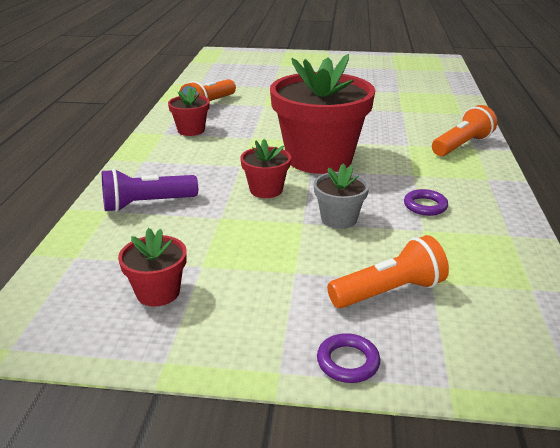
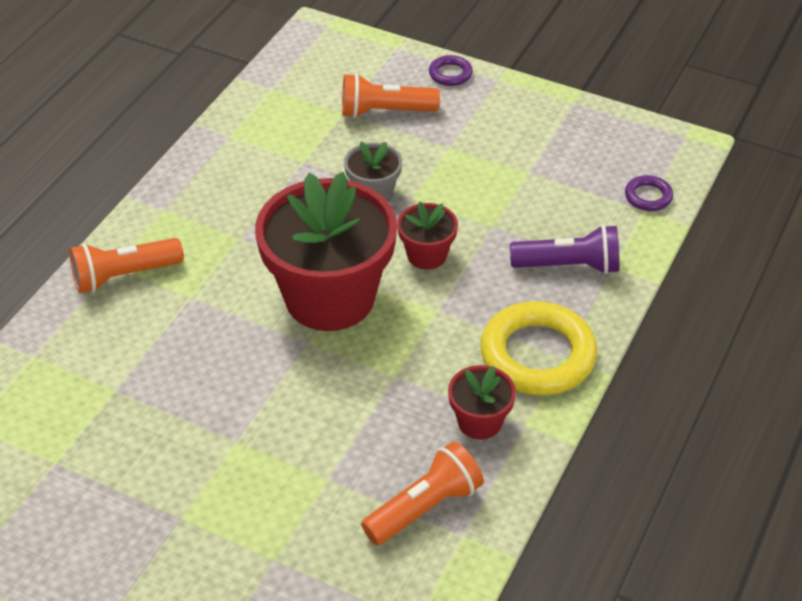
camera: 160 degrees left, 15 degrees up
(158, 292) = (571, 155): red flower pot -> none
(162, 158) = (537, 355): none -> yellow ring
(425, 206) = (272, 188): purple ring -> purple ring (648, 196)

